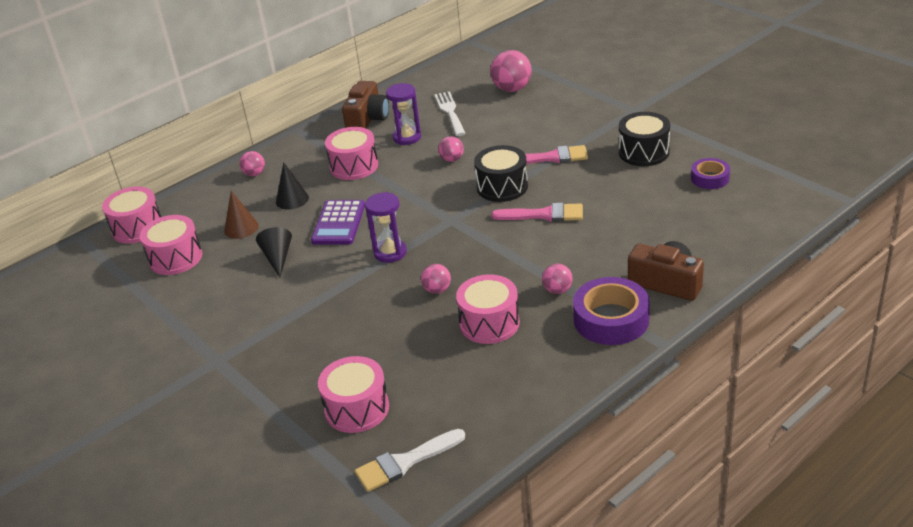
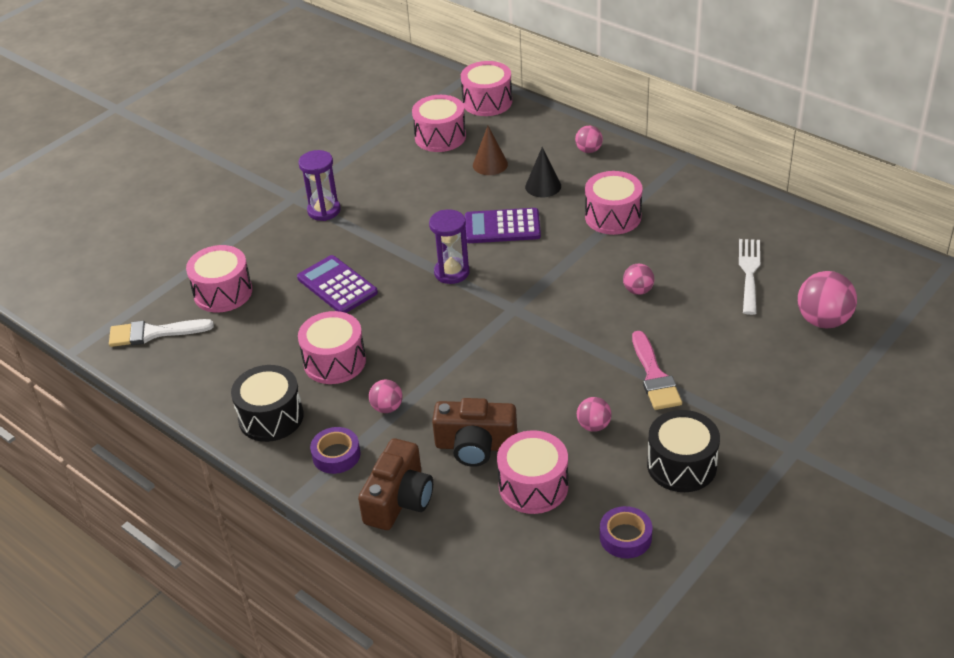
camera: 80 degrees right, 5 degrees up
(277, 258) = (441, 199): black cone -> none
(367, 119) = (718, 207): brown camera -> brown camera (475, 445)
(379, 324) = (337, 285): none -> purple calculator
(405, 462) = (153, 333): white brush -> white brush turned 60 degrees counterclockwise
(407, 137) = (681, 246): purple hourglass -> purple hourglass (324, 210)
(437, 290) = (389, 316): pink ball -> pink ball (593, 426)
(450, 112) = (749, 272): white fork -> white fork turned 60 degrees counterclockwise
(502, 187) = (583, 340): black drum -> black drum (271, 417)
(544, 215) = (528, 382): pink brush -> none
(611, 319) = (336, 455): purple tape -> purple tape, size x0.58
(658, 216) = (533, 486): none -> pink drum

